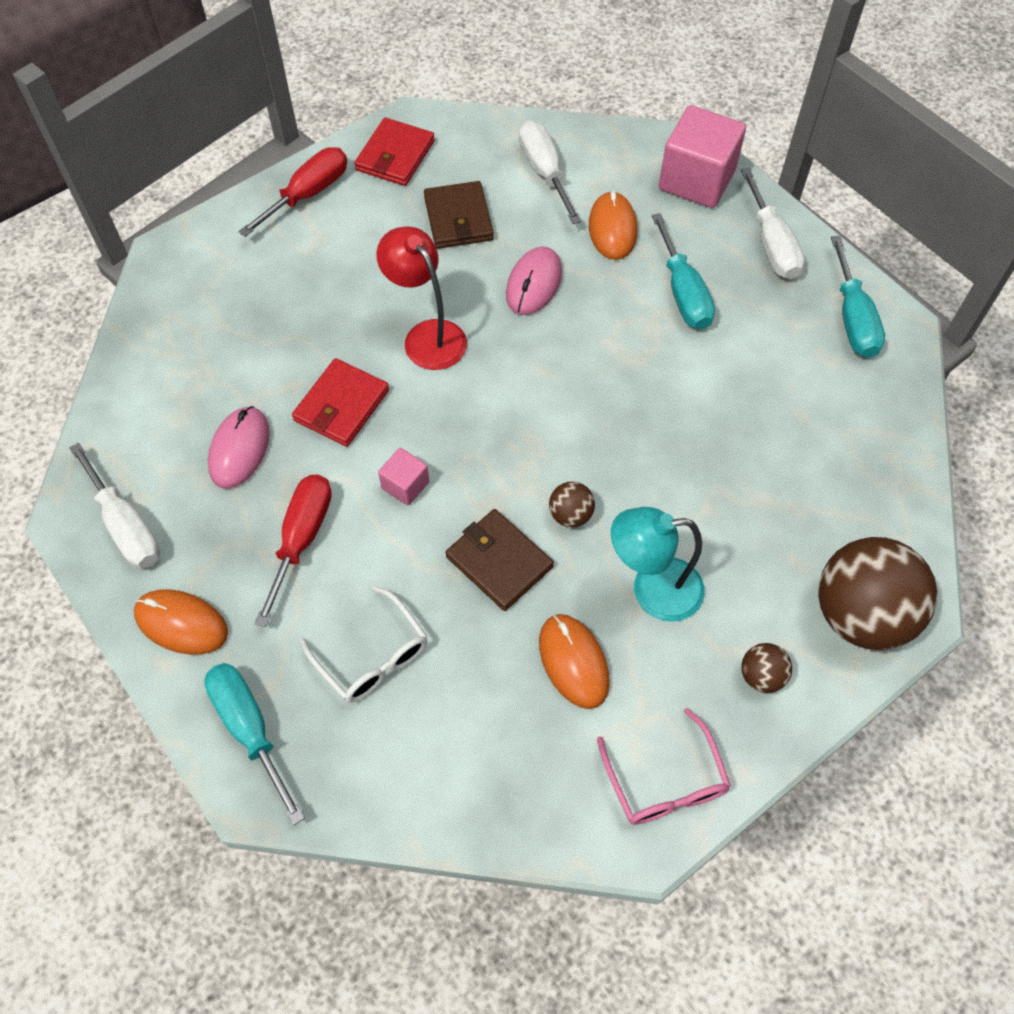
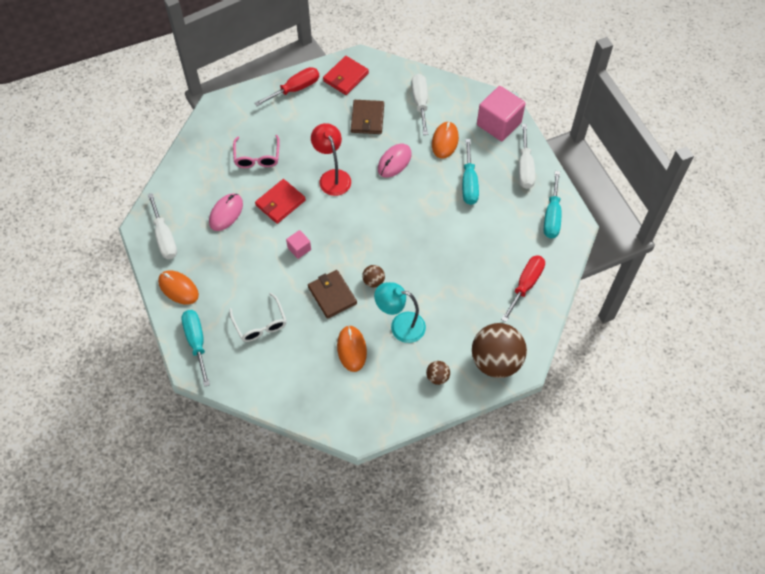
camera: 15 degrees right, 0 degrees up
(302, 539) = (243, 262): red screwdriver -> red screwdriver (525, 285)
(665, 781) = (375, 411): pink glasses -> pink glasses (257, 157)

